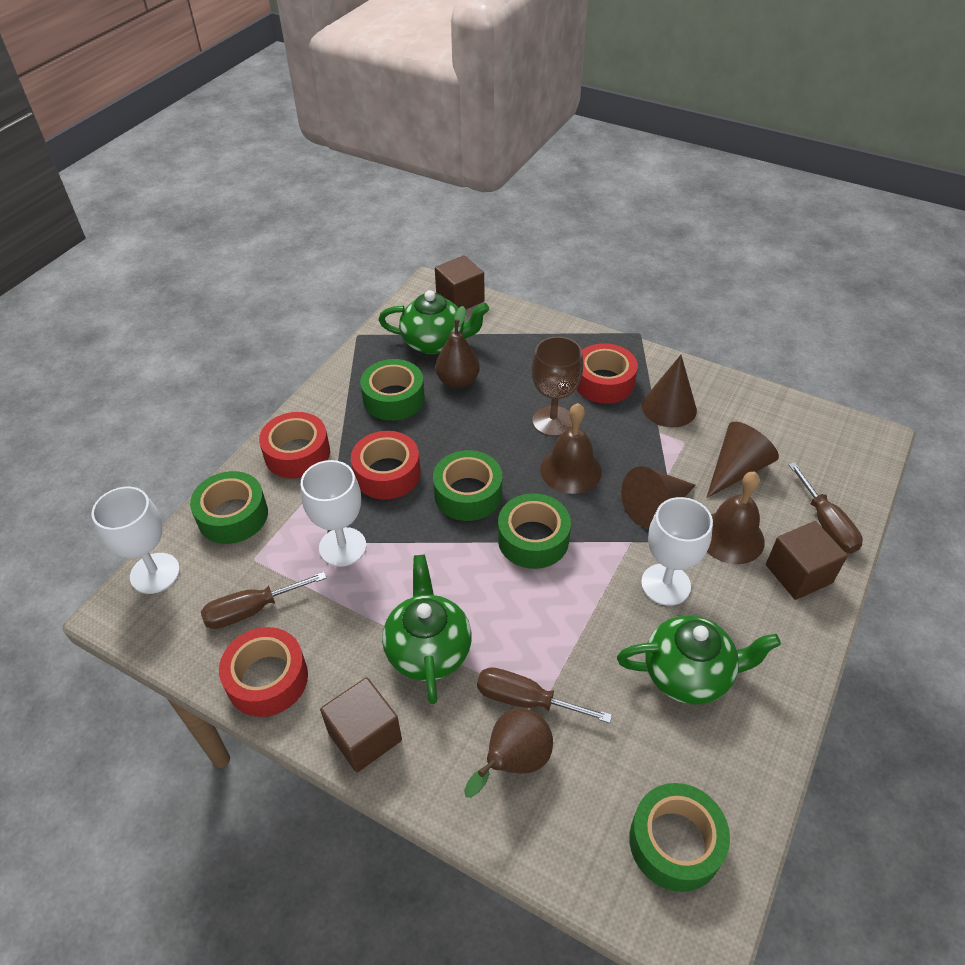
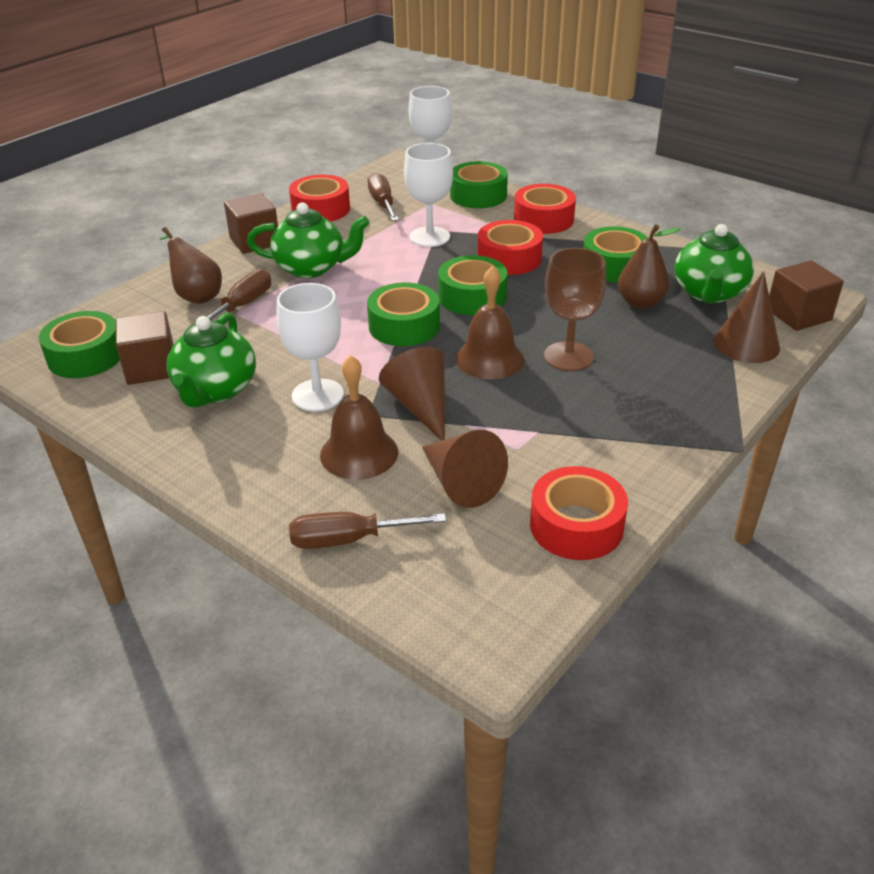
camera: 100 degrees right, 10 degrees down
(604, 382) = (635, 402): red tape -> red tape (576, 525)
(669, 407) = (582, 448): brown cone -> brown cone (746, 344)
(798, 574) = (288, 493): brown cube -> brown cube (151, 368)

